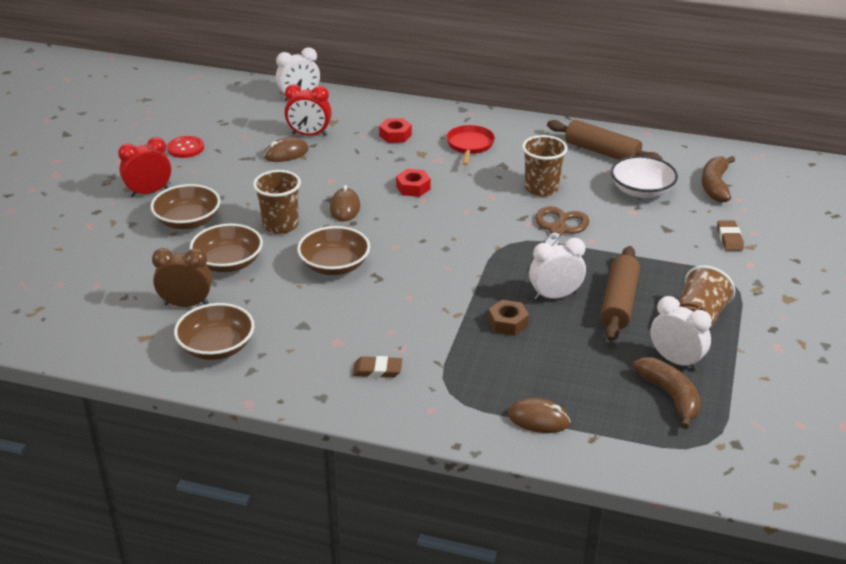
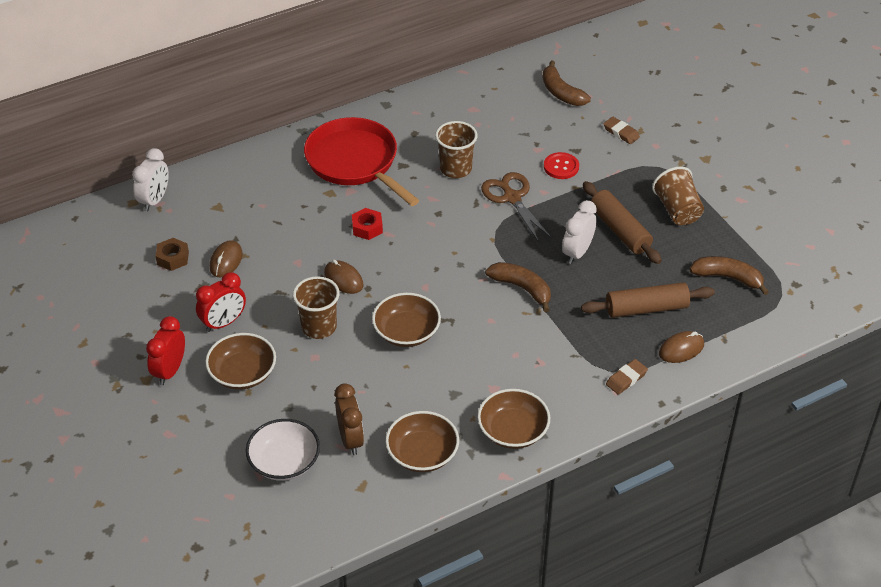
camera: 45 degrees left, 10 degrees up
(185, 148) = (134, 311): red button -> red button (561, 167)
(186, 304) = (350, 439): brown clock -> brown clock turned 120 degrees clockwise
(228, 262) = (328, 385): brown bowl -> brown bowl (513, 431)
(309, 135) = (218, 231): red clock -> red clock (223, 323)
(377, 370) = (547, 389): brown eraser -> brown eraser (626, 379)
(395, 135) = (286, 188): red nut -> none
(468, 292) = (522, 288): none -> brown banana
(470, 145) = (355, 162): red pan -> red pan, size x1.95
(508, 323) = (576, 294): brown nut -> brown nut (173, 258)
(602, 152) = (454, 109): brown rolling pin -> brown rolling pin (646, 308)
(641, 191) = (522, 127): white bowl -> white bowl (284, 462)
(676, 360) = (701, 250): white clock -> none

